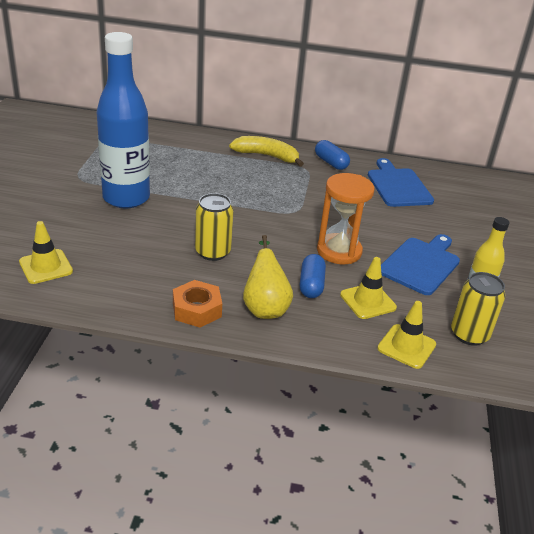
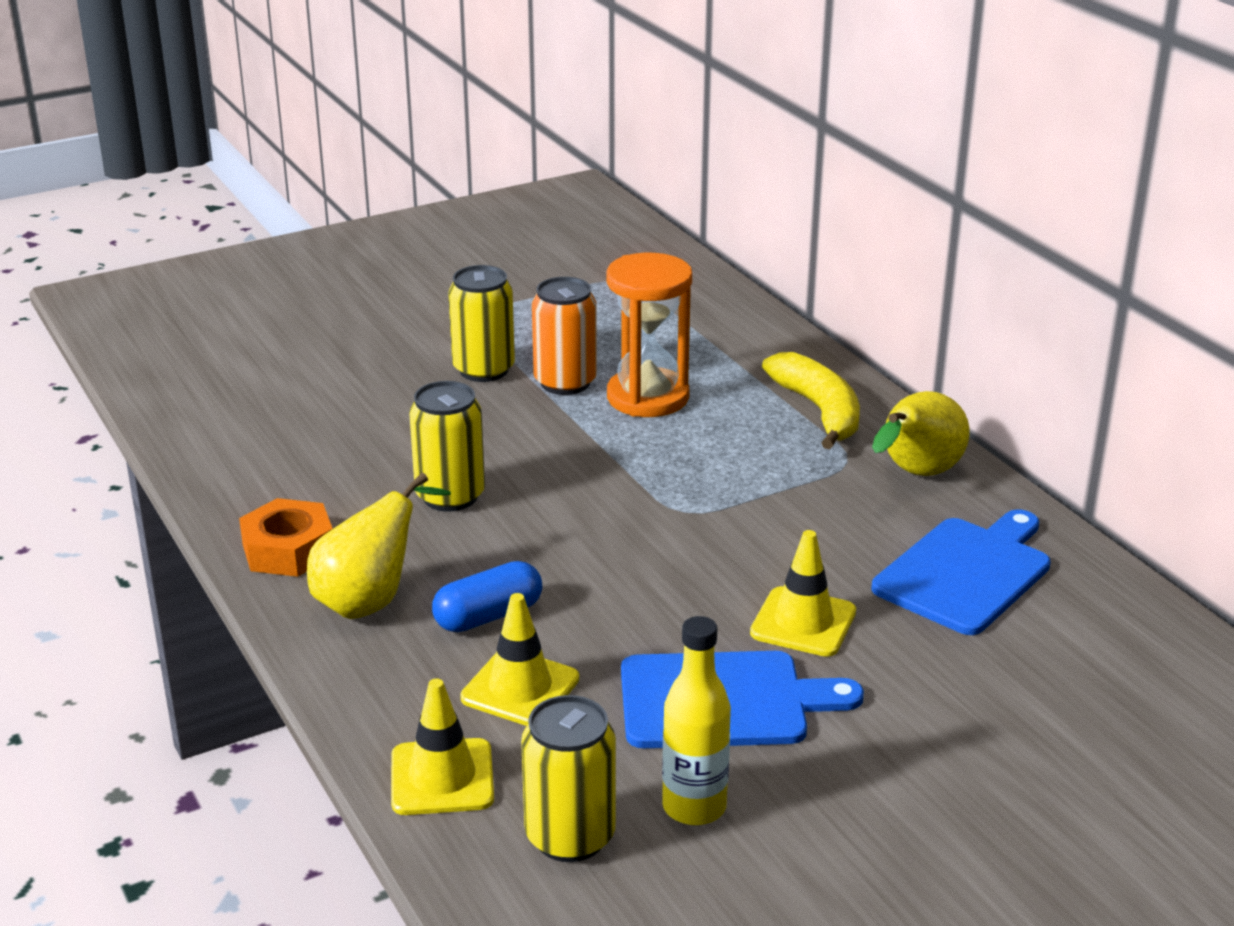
camera: 55 degrees right, 5 degrees down
(46, 267) = (235, 402): yellow traffic cone -> yellow traffic cone (803, 622)
(126, 198) = (484, 370): blue bottle -> yellow can
(167, 187) = (565, 382): none -> orange can
(331, 163) = (916, 474): blue capsule -> yellow pear
(339, 251) = (629, 601): orange hourglass -> orange hourglass (648, 397)

